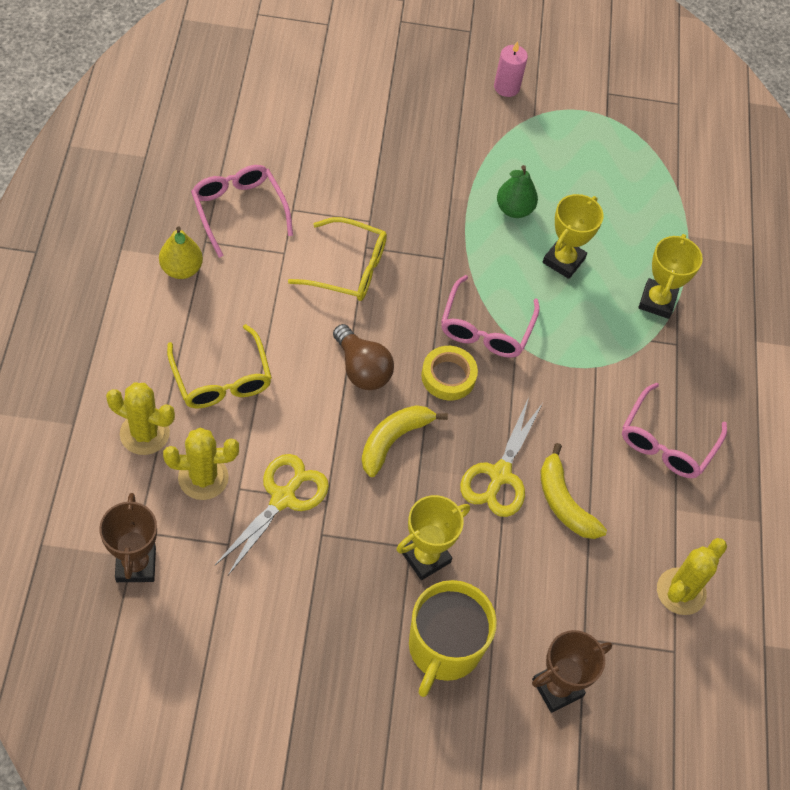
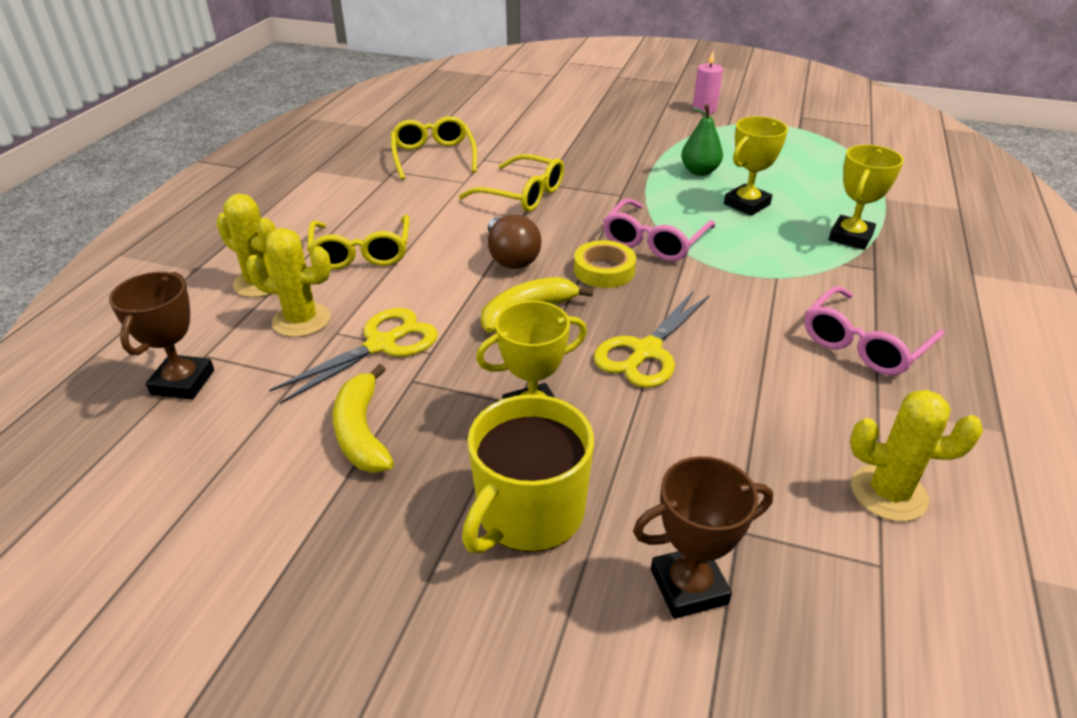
camera: 20 degrees right, 20 degrees down
(181, 269) = (362, 184): yellow pear -> none
(239, 211) = (433, 157): pink glasses -> yellow glasses
(564, 502) = (724, 383): yellow banana -> yellow banana (361, 432)
(681, 591) = (888, 493): yellow cactus -> yellow cactus turned 45 degrees clockwise

